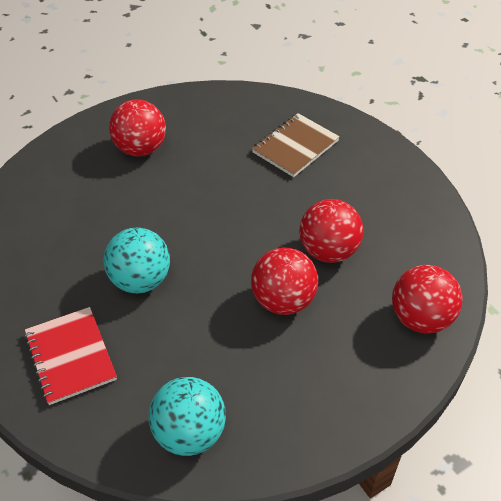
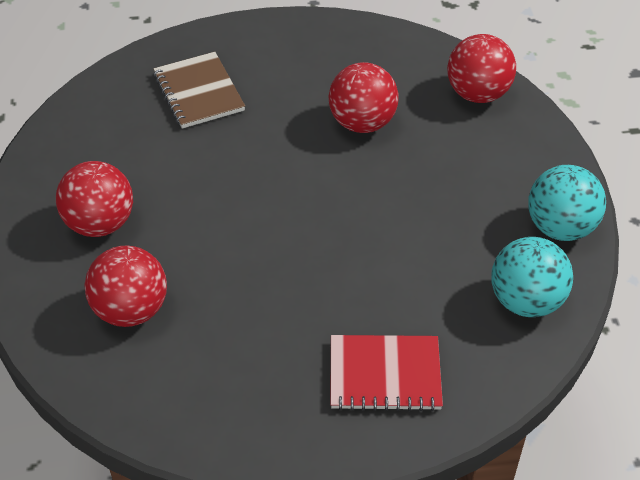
camera: 65 degrees left, 0 degrees up
(140, 280) = (312, 284): turquoise ball -> turquoise ball (560, 227)
(283, 300) = (405, 178): red ball -> red ball (131, 310)

